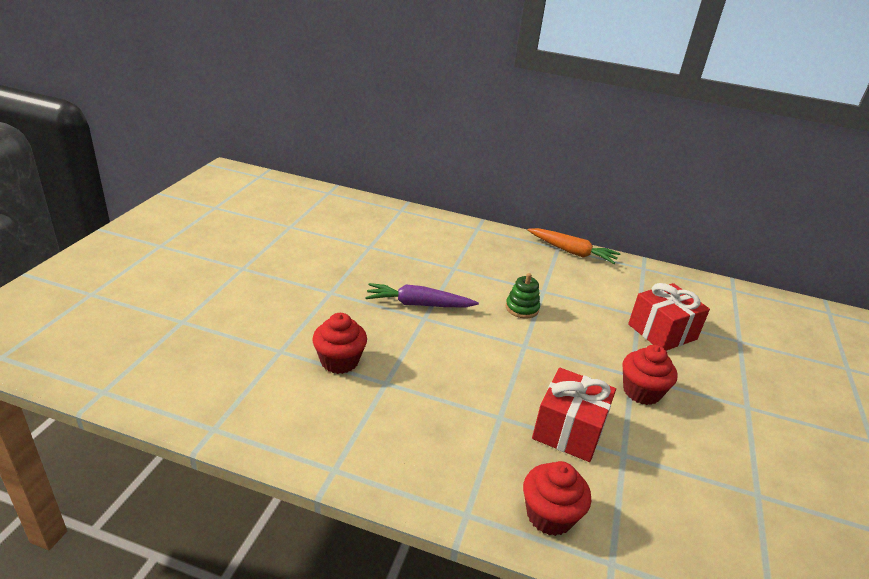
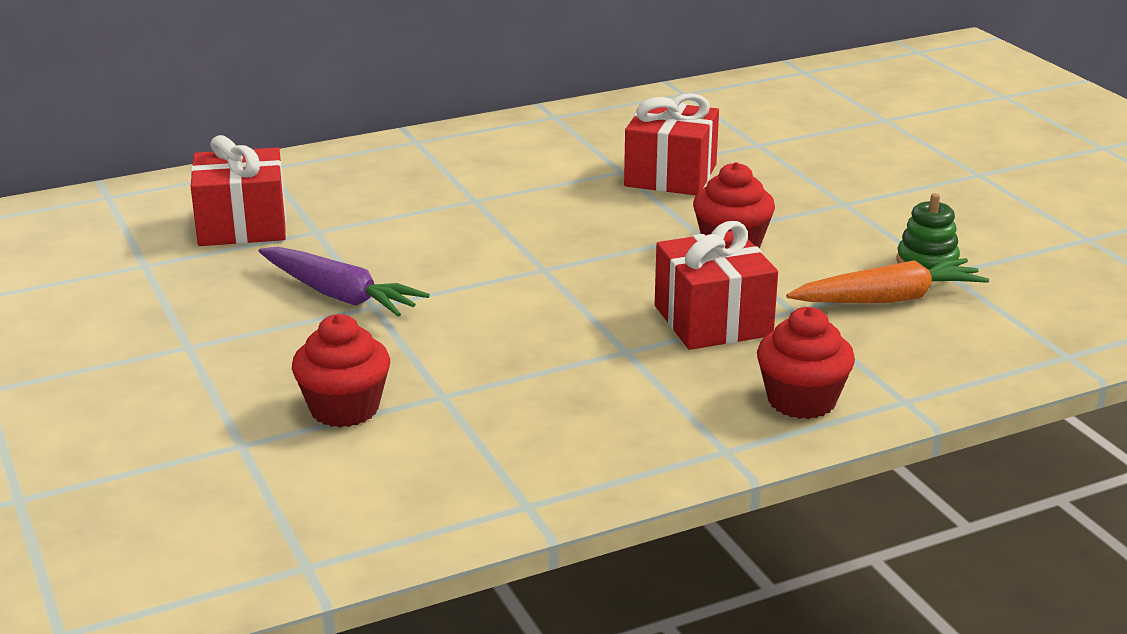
camera: 40 degrees left, 5 degrees down
(418, 304) = (340, 295): purple carrot -> purple carrot turned 105 degrees counterclockwise
(429, 249) = (242, 225): none -> red gift
(522, 308) = (479, 232): green stacking toy -> green stacking toy (927, 262)
(572, 252) = (442, 138): orange carrot -> orange carrot (888, 299)

